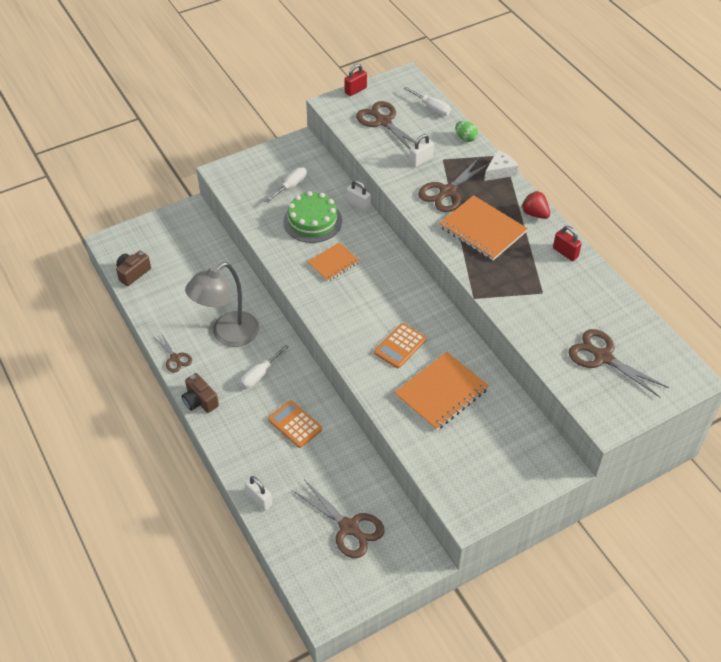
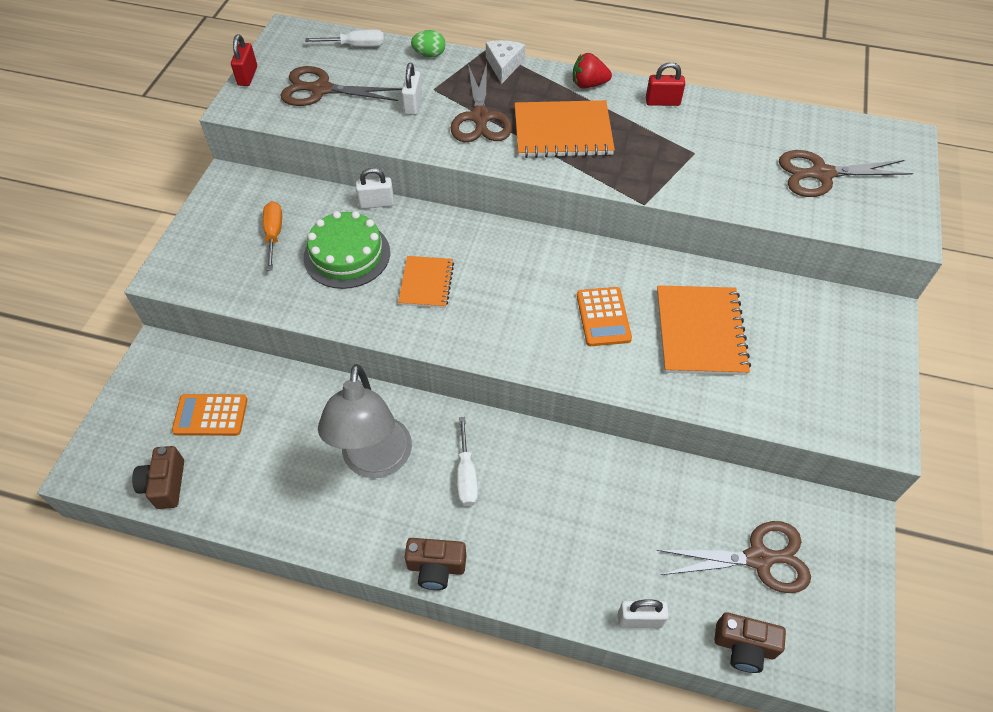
camera: 45 degrees left, 5 degrees up
(175, 358) = (345, 543): brown scissors -> none
(290, 186) = (274, 234): white screwdriver -> orange screwdriver
(291, 553) = (744, 647): none -> brown camera
(295, 424) = (570, 498): orange calculator -> orange calculator (210, 415)

